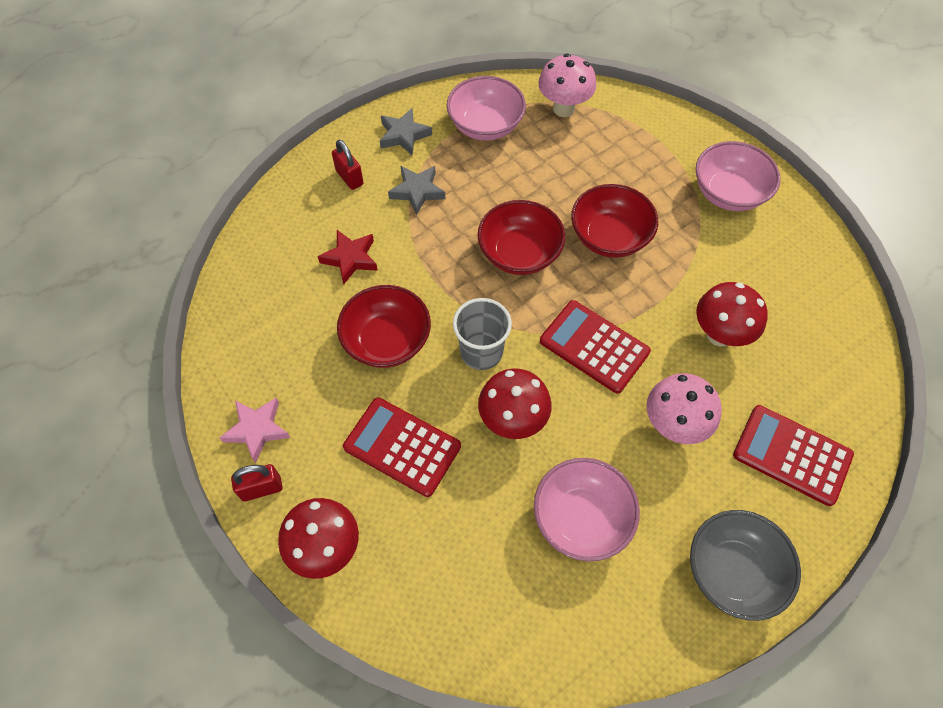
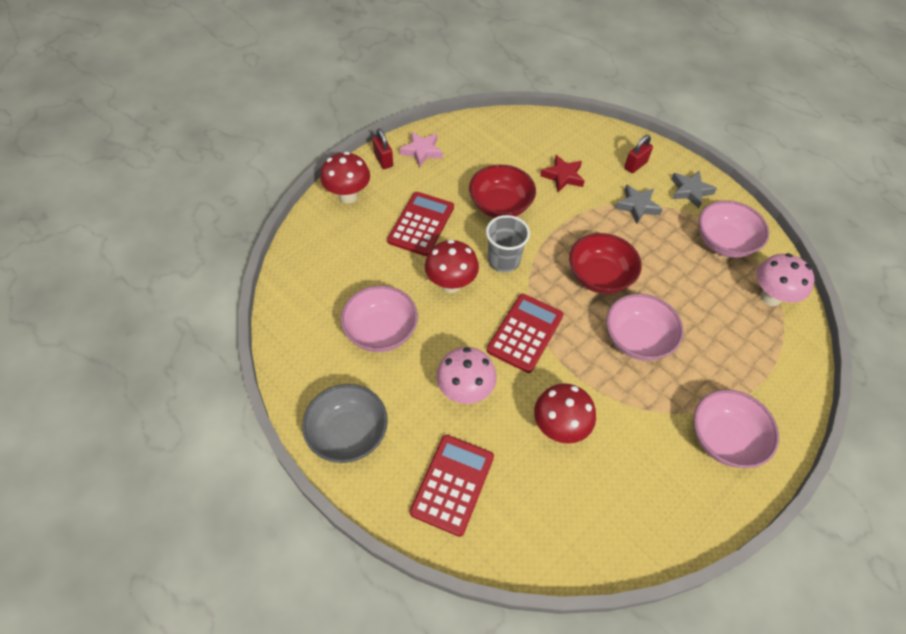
camera: 80 degrees right, 5 degrees down
(609, 237) = (637, 339): red bowl -> pink bowl

